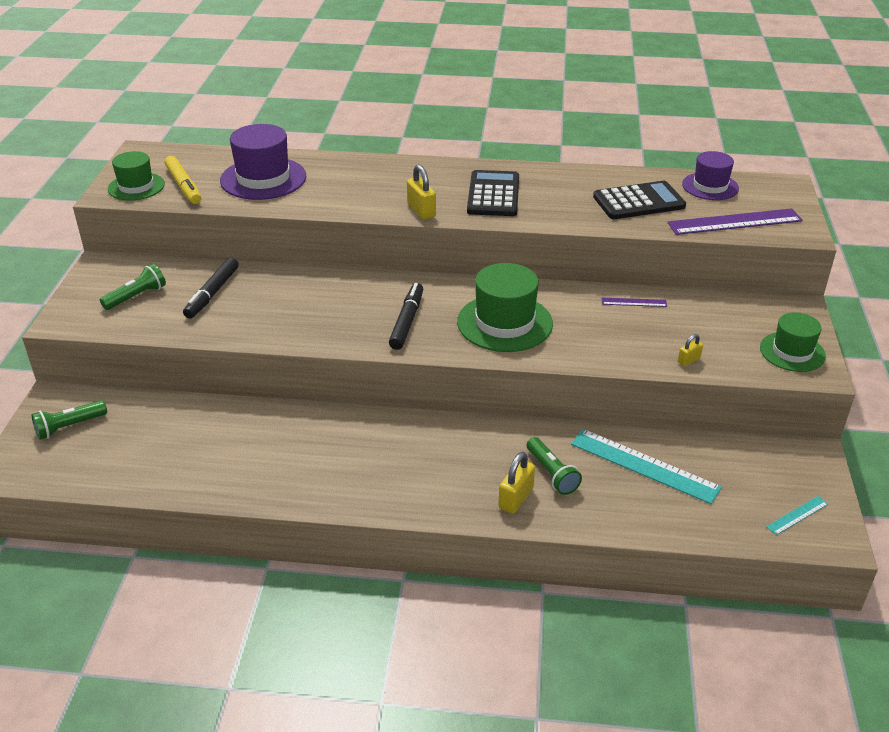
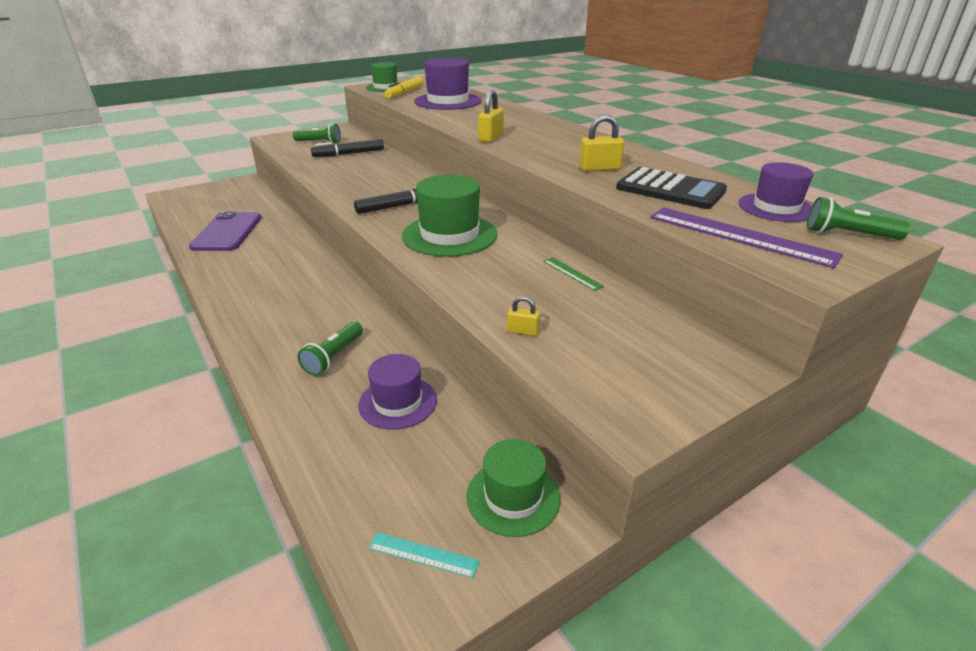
camera: 50 degrees right, 5 degrees down
(69, 427) = (223, 192): green flashlight -> green flashlight (848, 235)
(206, 458) = (227, 232): none -> purple phone
(493, 194) = (560, 147): black calculator -> none
(515, 498) = (283, 352): yellow padlock -> yellow padlock (599, 168)
(634, 302) = (572, 273): purple ruler -> green ruler
(644, 465) = (398, 402): turquoise ruler -> purple hat
(792, 352) = (643, 391): green hat -> green hat (513, 497)

